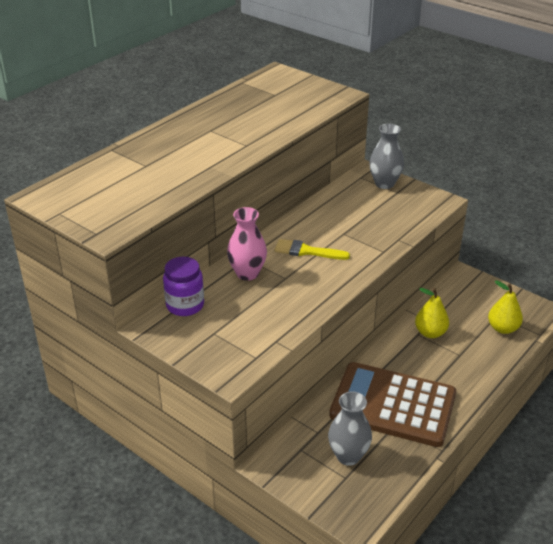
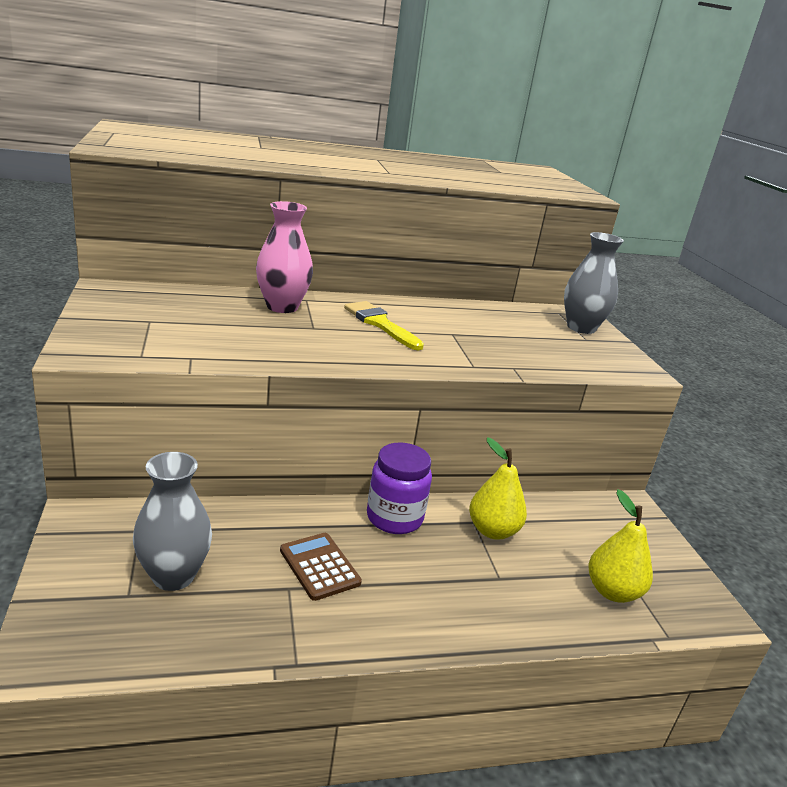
camera: 35 degrees right, 10 degrees down
(185, 305) = (173, 294): purple jar -> purple jar (394, 518)
(393, 405) = (319, 566): brown calculator -> brown calculator, size x0.41

